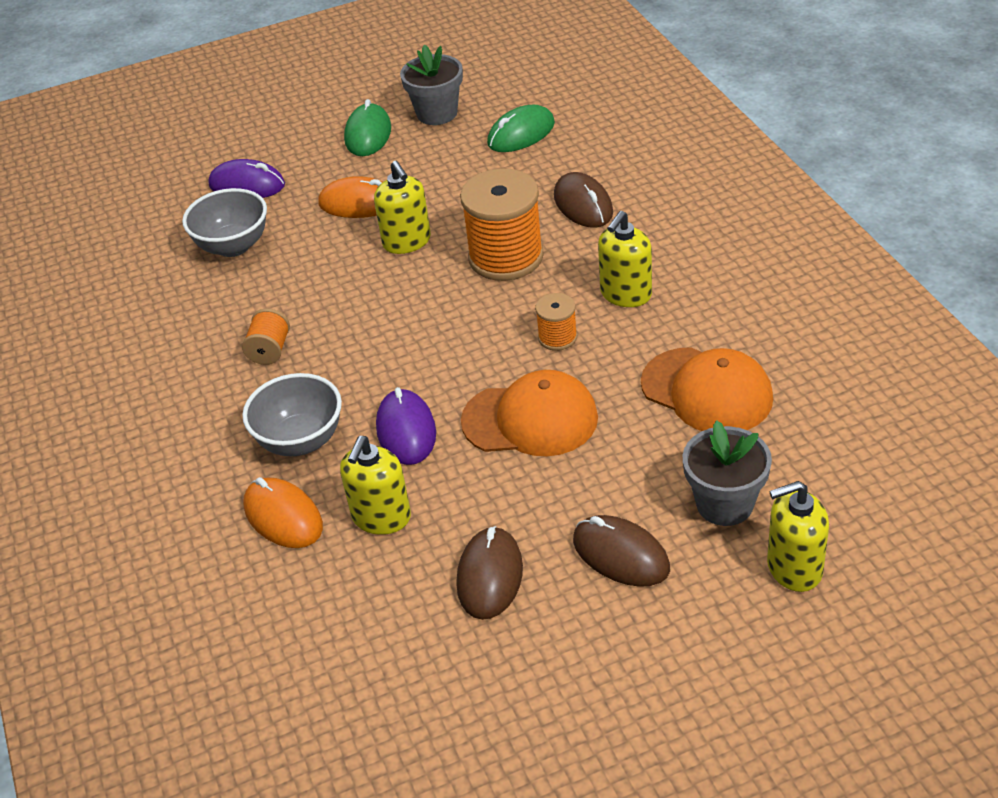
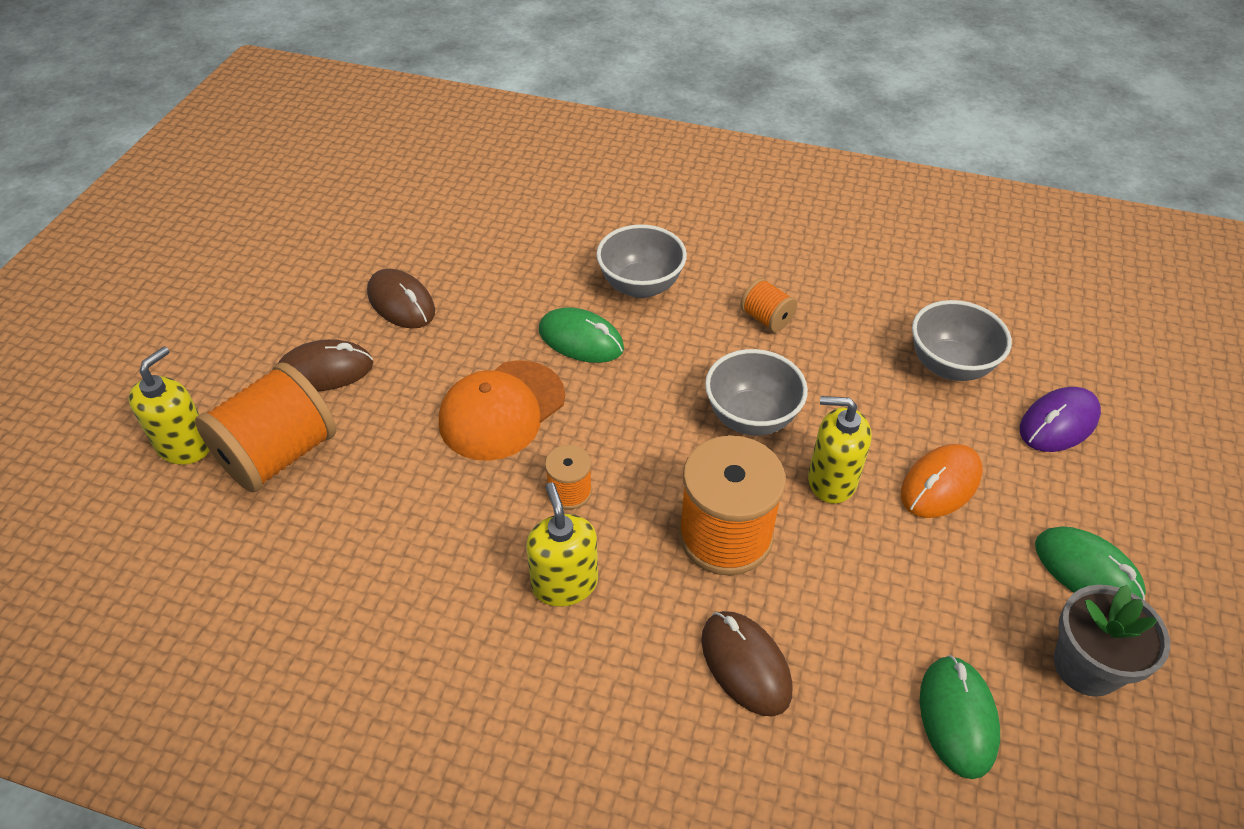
camera: 125 degrees right, 5 degrees up
(283, 517) = (578, 245): orange mouse -> none
(381, 517) = (517, 285): yellow soap dispenser -> none
(389, 301) = (751, 417): none -> grey bowl
(406, 431) = (581, 340): purple mouse -> green mouse
(583, 205) = (745, 665): brown mouse -> brown mouse turned 45 degrees clockwise
(707, 391) = (382, 538): orange cap -> none
(724, 504) = (279, 454): grey flower pot -> orange spool

